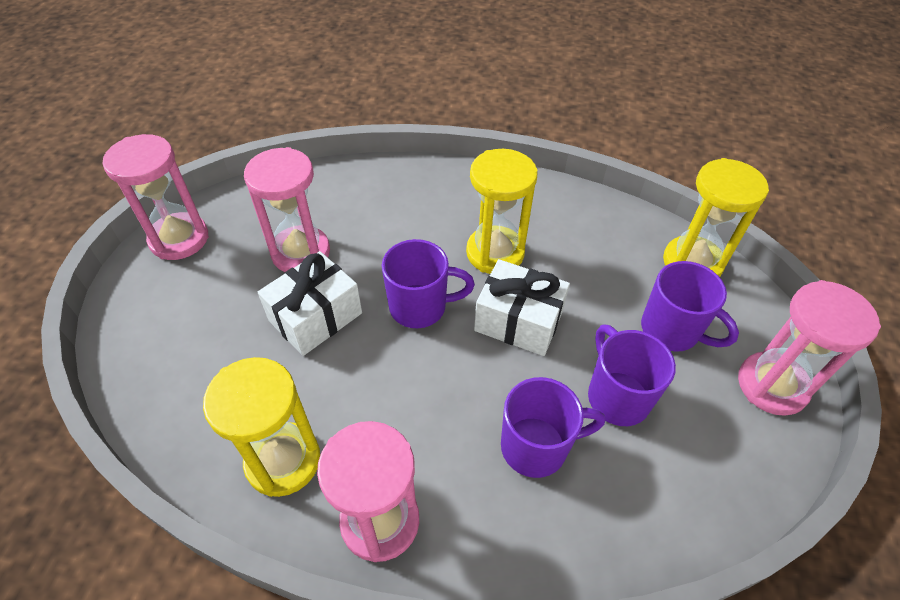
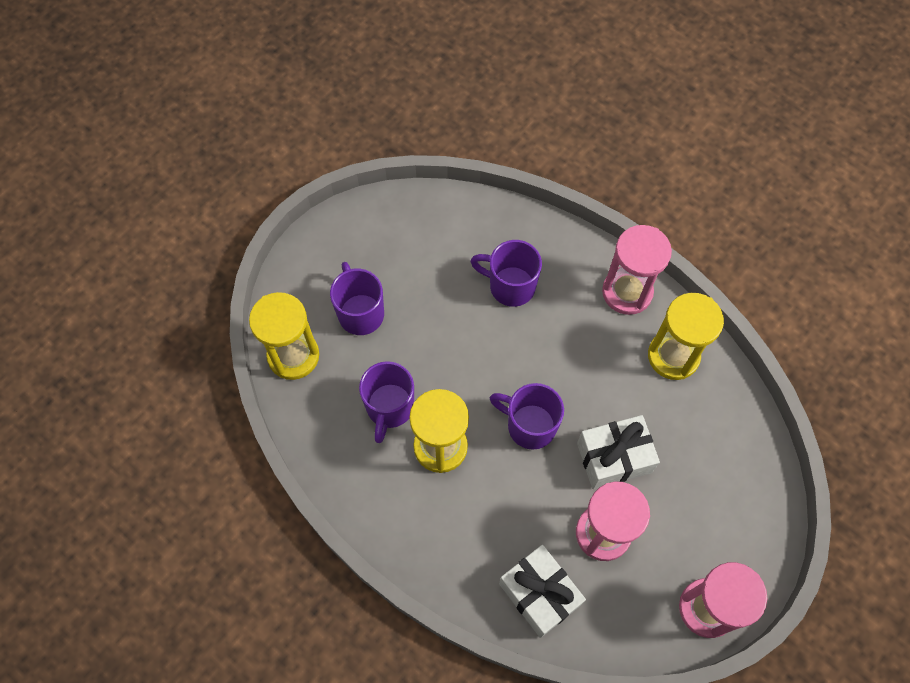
camera: 150 degrees left, 15 degrees up
(518, 321) = (463, 375): white gift -> white gift (539, 594)
(617, 396) = (436, 289): purple mug -> purple mug (389, 408)
(772, 385) = (331, 246): pink hourglass -> none

